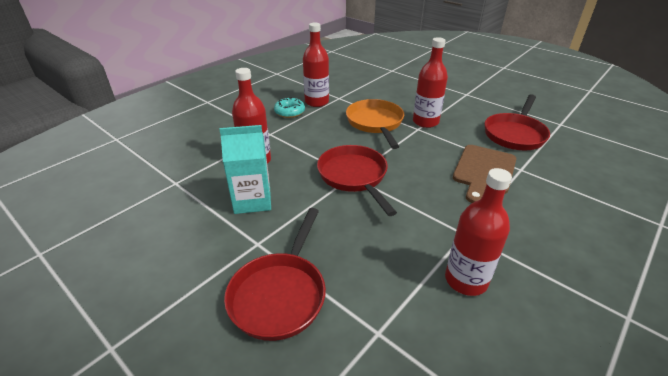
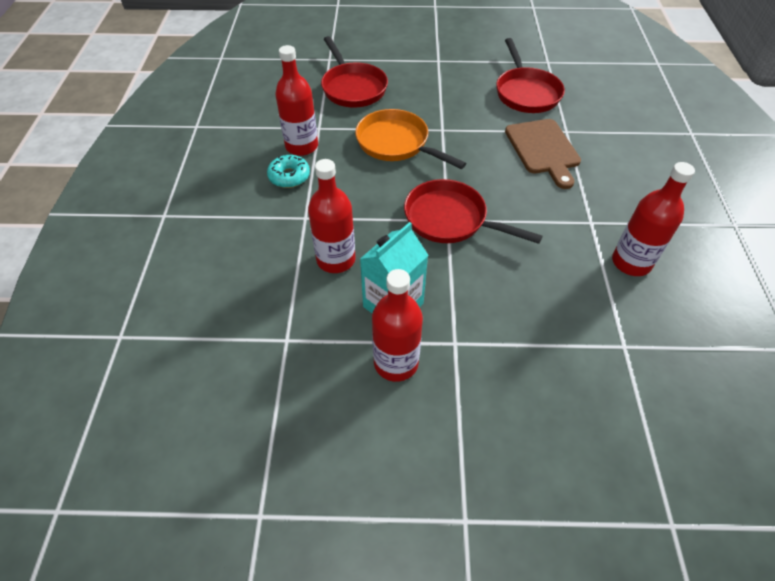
camera: 40 degrees left, 15 degrees up
(280, 294) = (528, 371): red pan -> red pan (352, 87)
(425, 122) = (440, 117): red bottle -> red bottle (396, 363)

